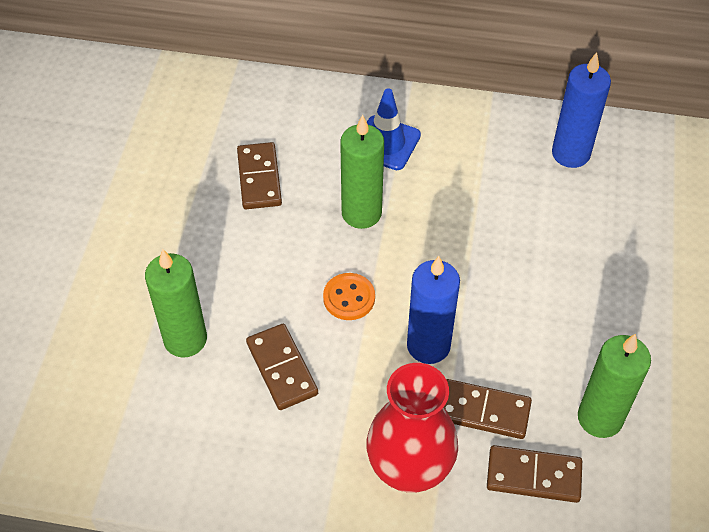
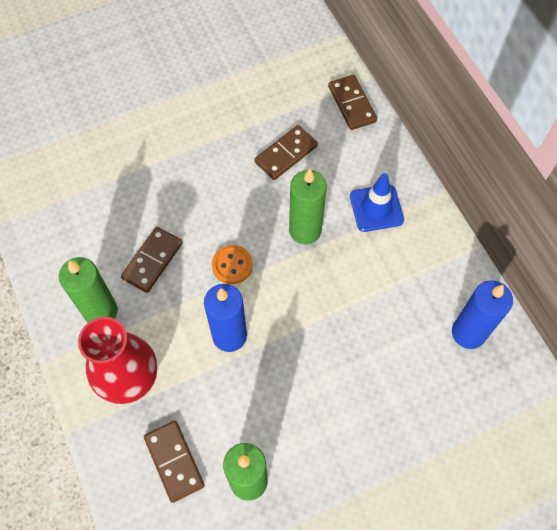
camera: 55 degrees right, 10 degrees up
(185, 339) = (136, 195): green candle -> green candle (100, 311)
(483, 411) = (202, 400): brown domino -> brown domino (351, 104)

